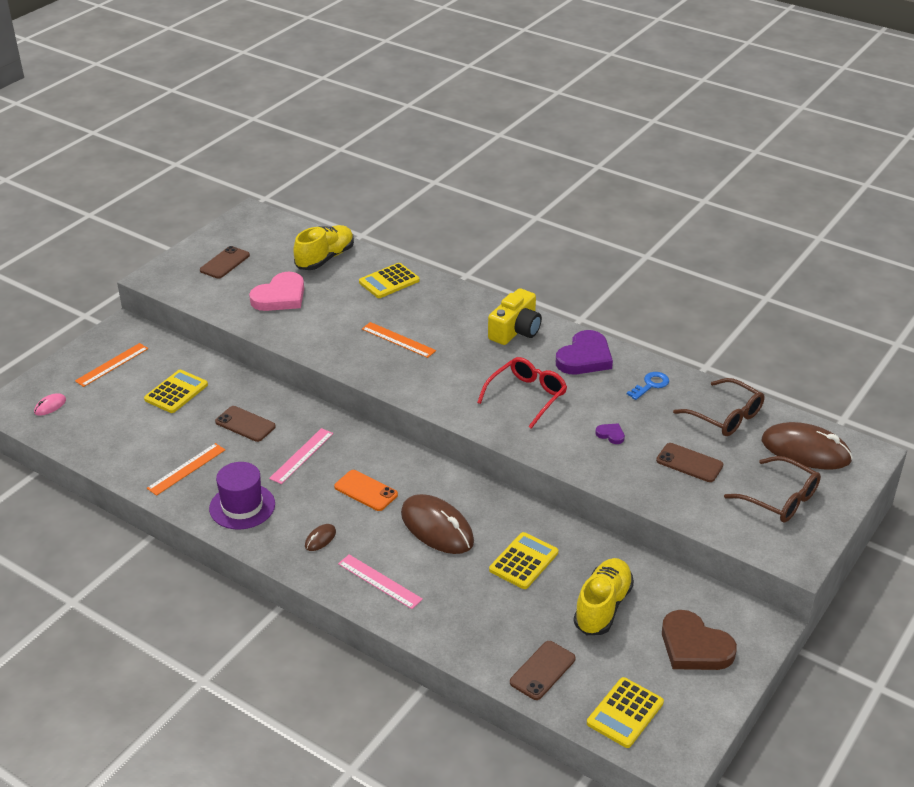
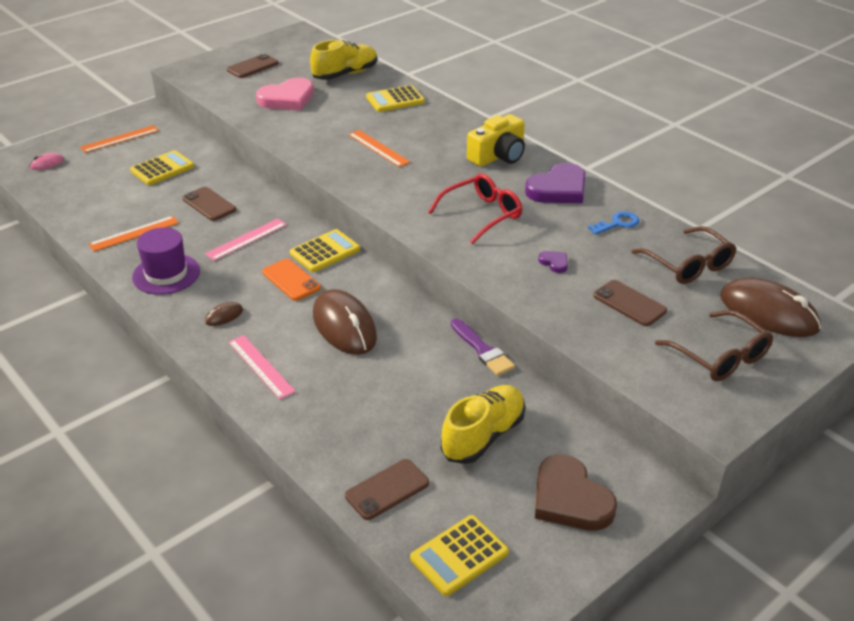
camera: 15 degrees right, 0 degrees up
(523, 561) = (418, 374): yellow calculator -> yellow calculator (325, 251)
(570, 527) = (482, 350): none -> purple brush

